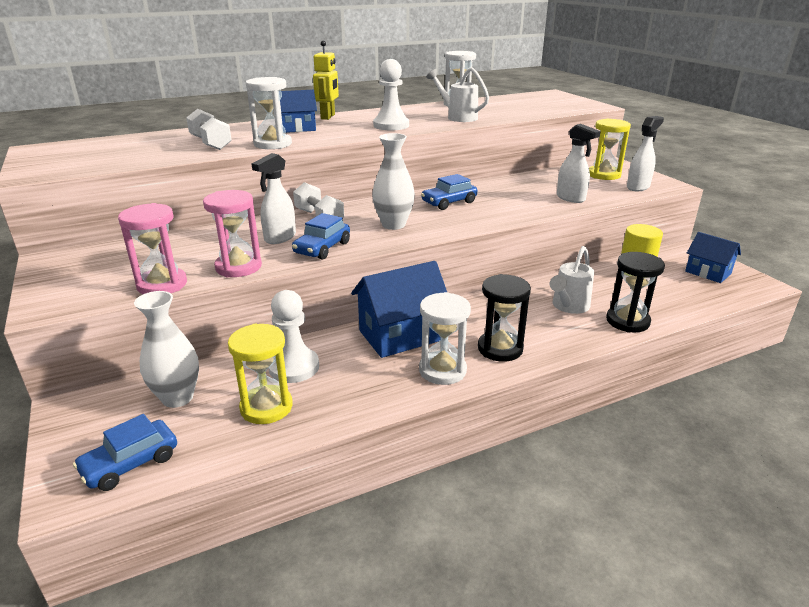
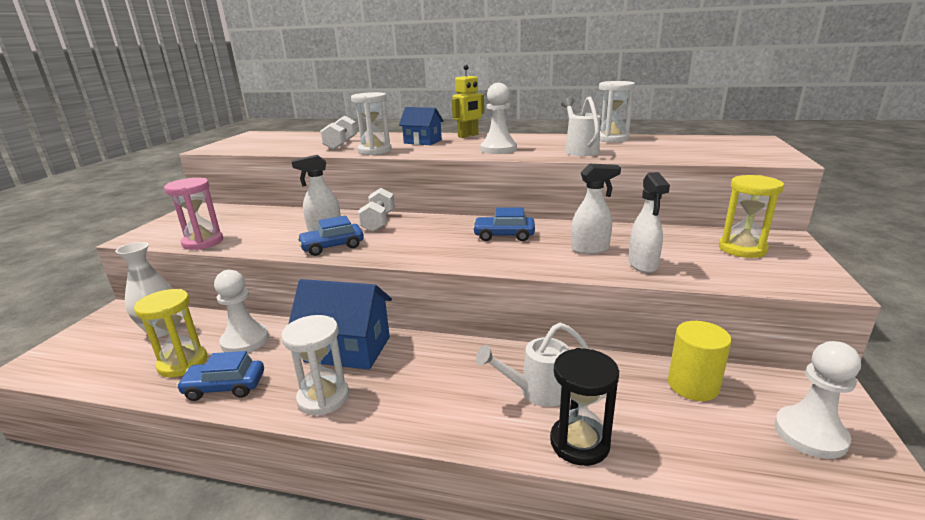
camera: 40 degrees right, 5 degrees down
(130, 463) = (75, 363): blue car -> blue car (225, 387)
(238, 267) = (260, 244): pink hourglass -> none
(393, 225) = (418, 243): white vase -> none
(500, 349) = (400, 403): black hourglass -> none
(638, 187) = (766, 275): white spray bottle -> white spray bottle (590, 249)
(708, 273) = (810, 434): blue house -> white pawn

